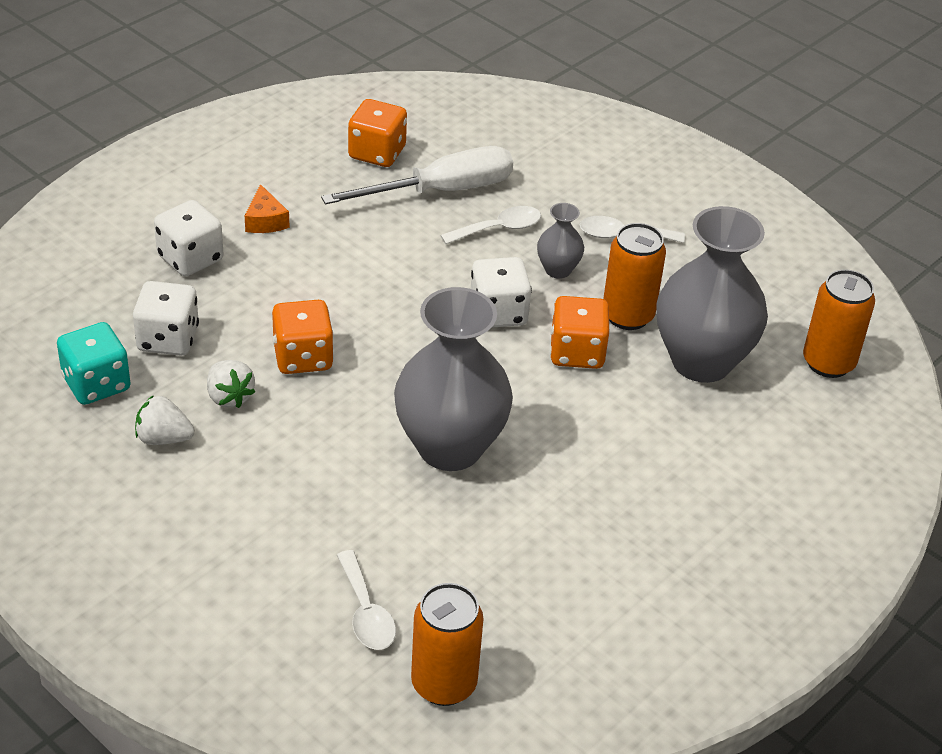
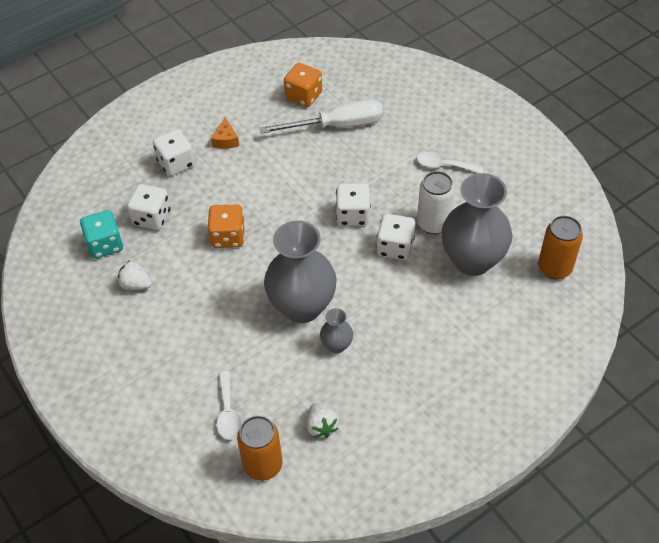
camera: 15 degrees right, 10 degrees up
(229, 397) = (179, 260): white strawberry -> white strawberry (321, 426)
(499, 228) = (367, 155): white spoon -> none
(558, 270) = (397, 187): grey vase -> grey vase (336, 345)
(577, 352) = (395, 247): orange dice -> white dice
(627, 316) = (433, 224): orange can -> white can

